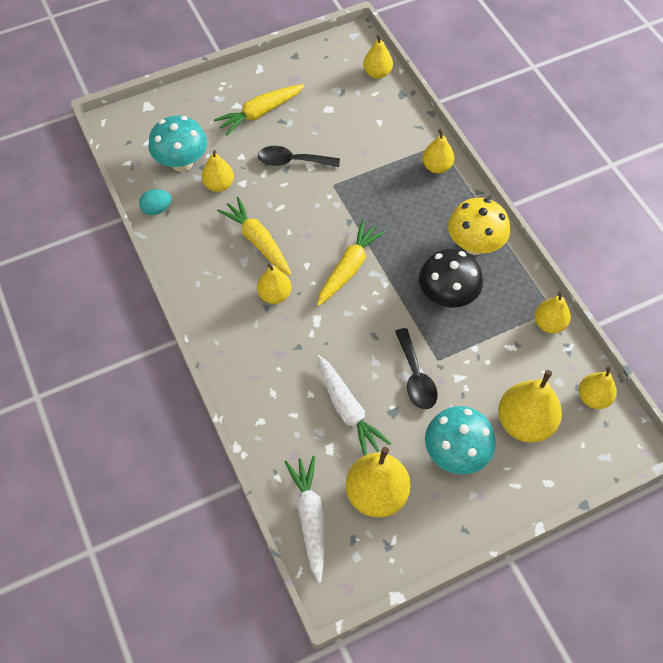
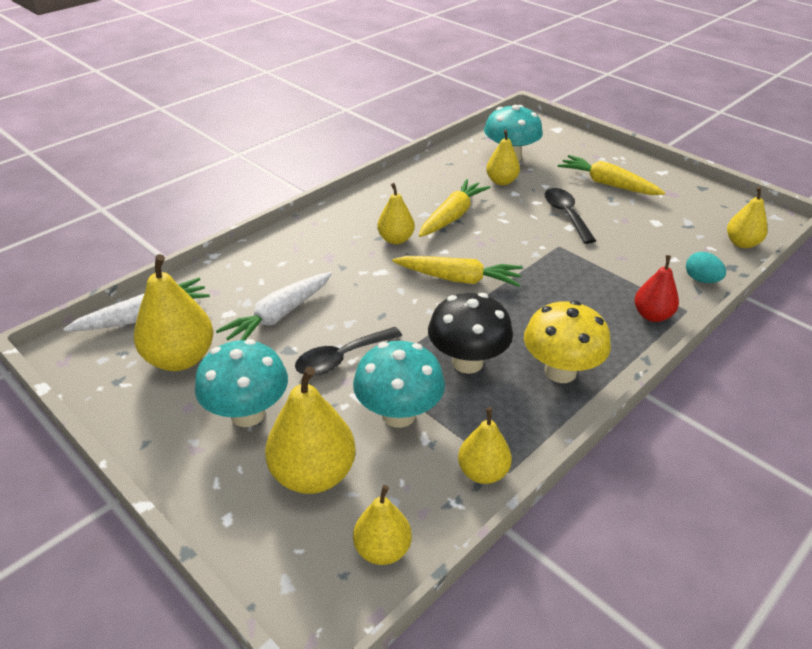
camera: 70 degrees right, 20 degrees down
(157, 209) = (449, 158): turquoise egg -> turquoise egg (701, 280)
(437, 167) = (652, 315): yellow pear -> red pear
(485, 356) = (399, 414): none -> turquoise mushroom

